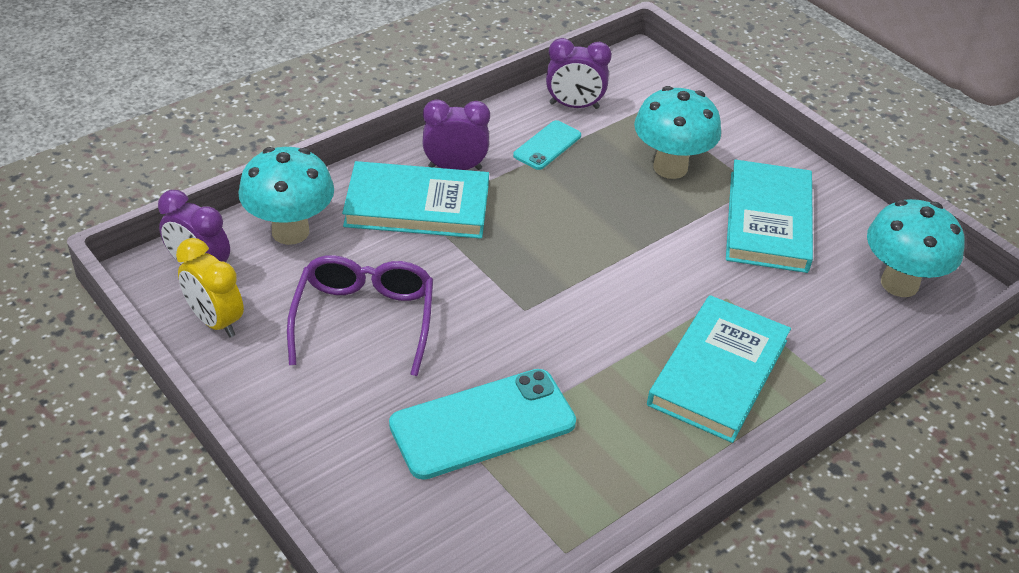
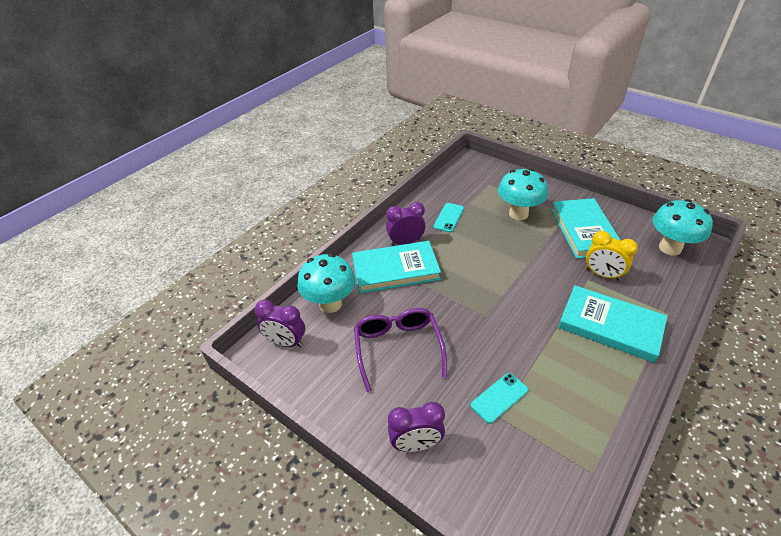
camera: 10 degrees left, 0 degrees up
(215, 321) = (309, 374): yellow clock -> yellow clock (602, 275)
(482, 424) = (499, 398): turquoise phone -> turquoise phone, size x0.53
(574, 106) = (451, 193): purple clock -> purple clock (416, 444)
(718, 372) = (610, 326): turquoise book -> turquoise book turned 75 degrees counterclockwise

